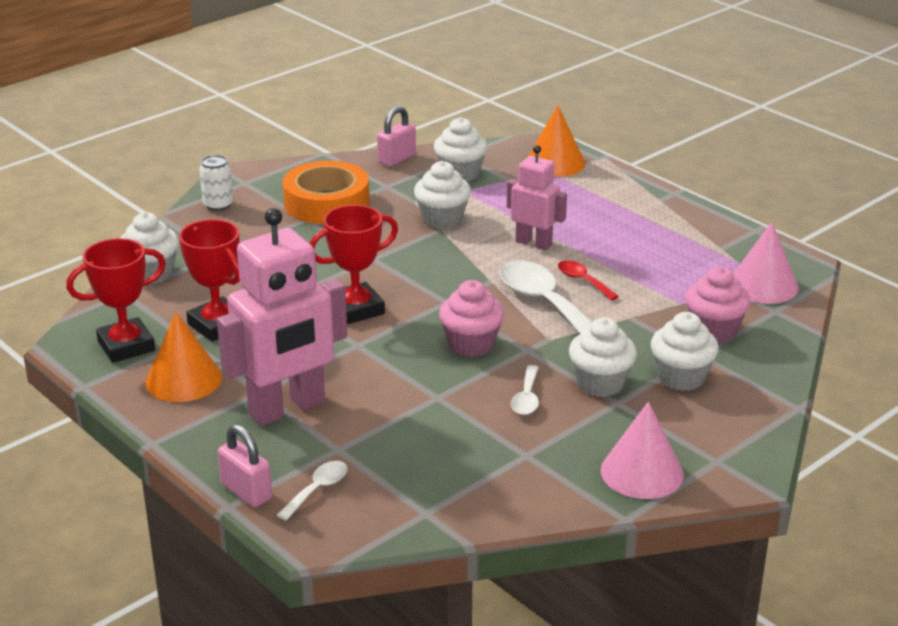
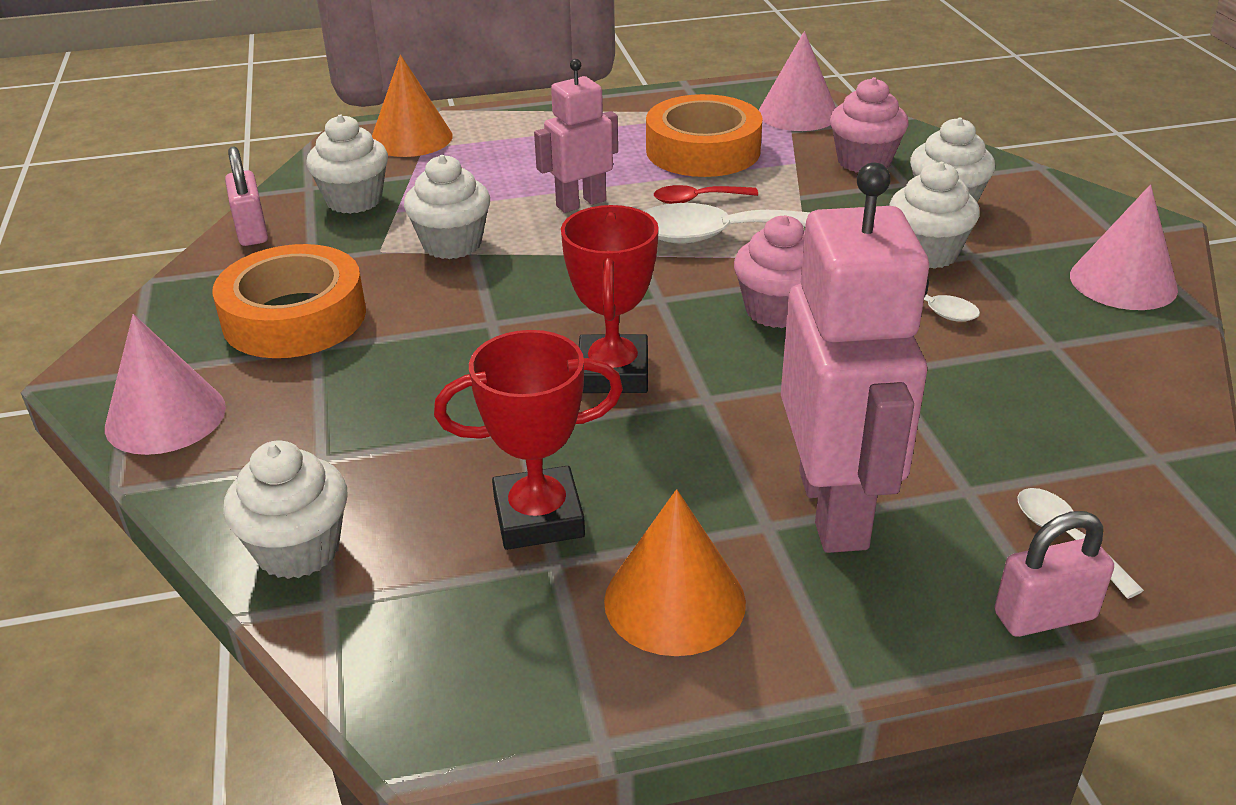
camera: 60 degrees left, 5 degrees up
(126, 346) = (511, 646): red trophy -> none
(218, 205) = (165, 417): white can -> pink cone
(657, 264) = (703, 150): none -> orange tape

